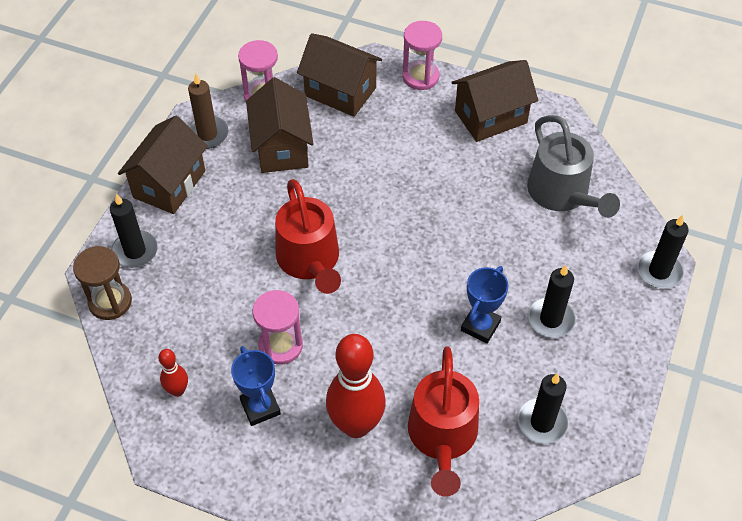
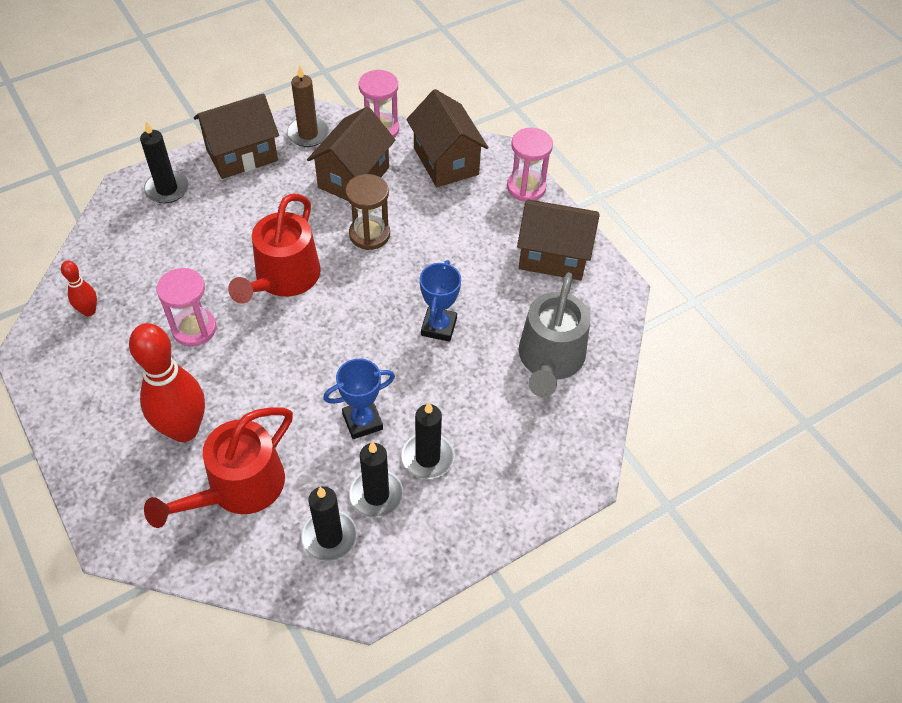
camera: 35 degrees right, 0 degrees up
(110, 302) = (112, 215): brown hourglass -> brown hourglass (369, 234)
(260, 407) = (131, 365): blue trophy -> blue trophy (439, 327)
(659, 271) = (570, 484): black candle -> black candle (376, 495)

